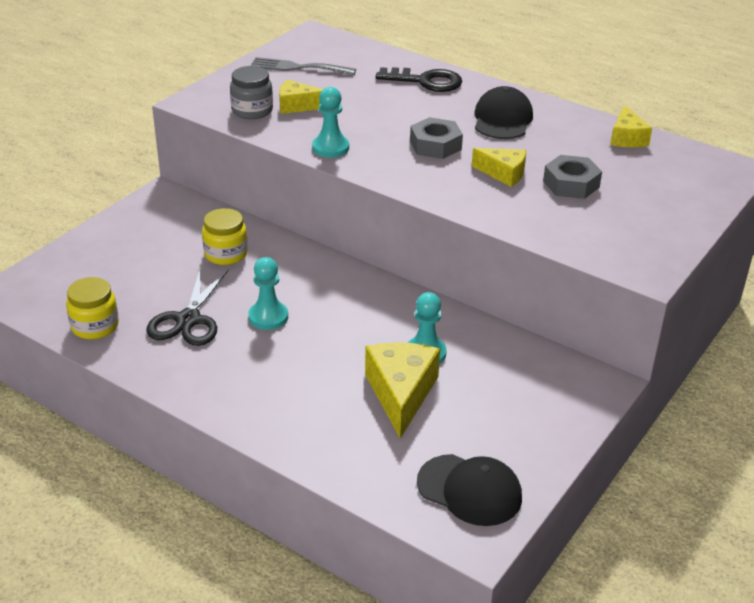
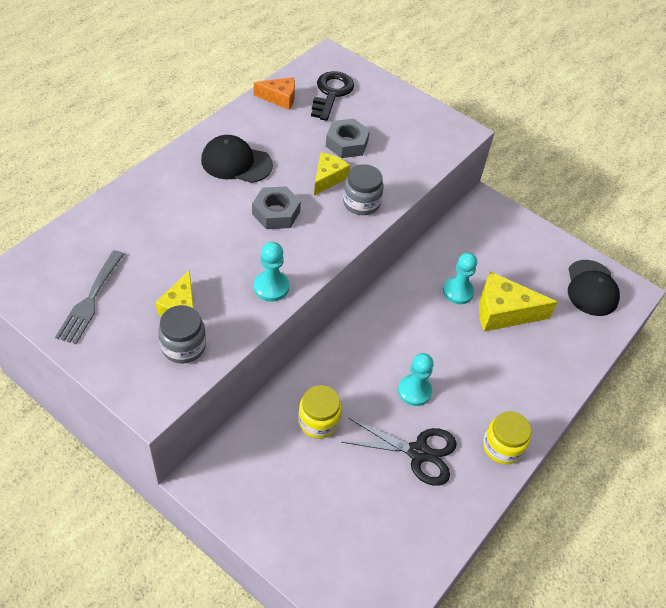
camera: 90 degrees left, 15 degrees up
(95, 326) = (428, 532): yellow jar -> yellow jar (502, 447)
(426, 81) = (150, 202): black key -> black key (331, 93)
(469, 490) = (591, 288): black cap -> black cap turned 150 degrees clockwise
(471, 196) = (361, 203): none -> grey jar
(627, 138) = (279, 98): yellow cheese -> orange cheese

